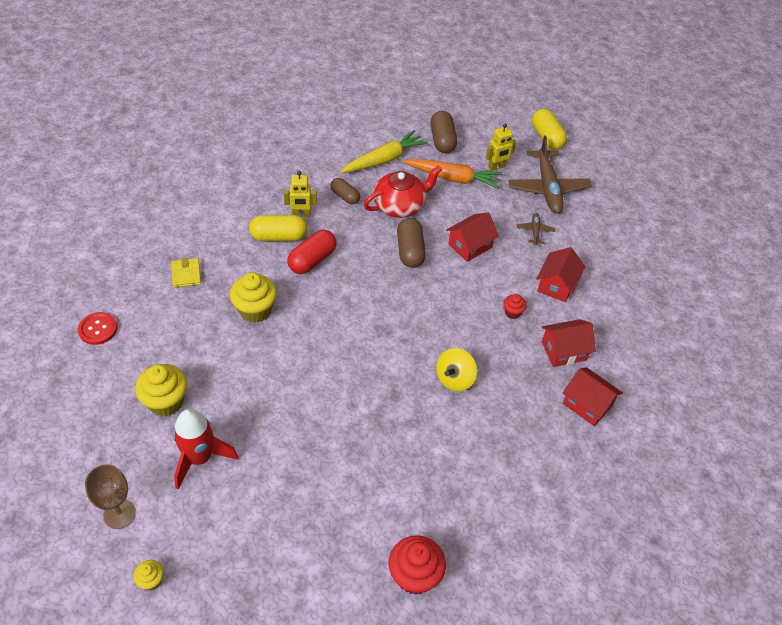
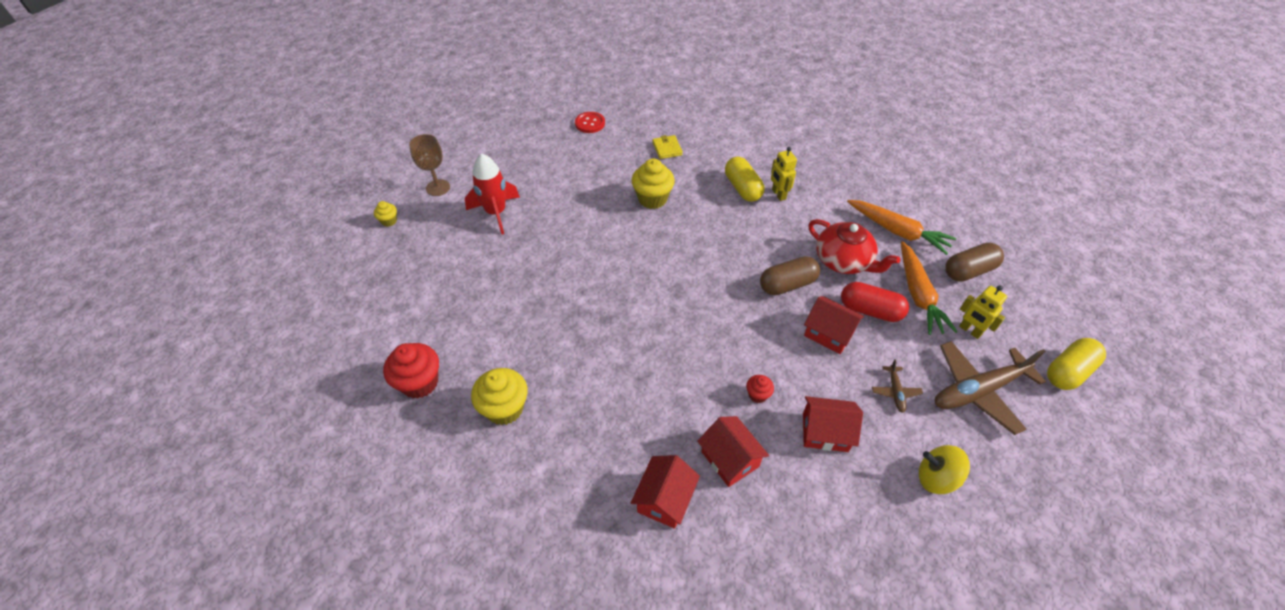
camera: 75 degrees right, 0 degrees up
(166, 401) = (540, 178): yellow cupcake -> yellow cupcake (504, 408)
(186, 274) = (667, 149): yellow wallet -> yellow wallet turned 75 degrees counterclockwise
(312, 260) = (729, 217): red capsule -> red capsule (870, 310)
(345, 196) = (824, 217): brown capsule -> none
(384, 160) = (897, 231): yellow carrot -> orange carrot
(454, 379) = (644, 362): yellow spinning top -> yellow spinning top (936, 478)
(535, 231) = (895, 392): brown plane -> brown plane turned 105 degrees clockwise

